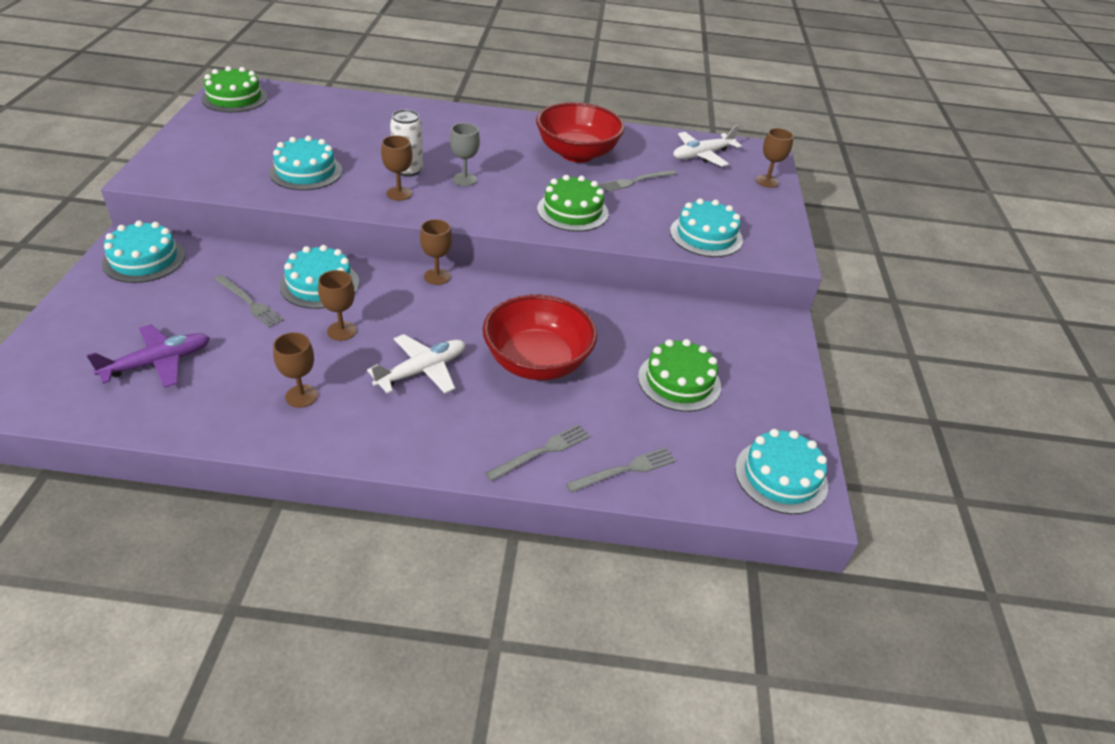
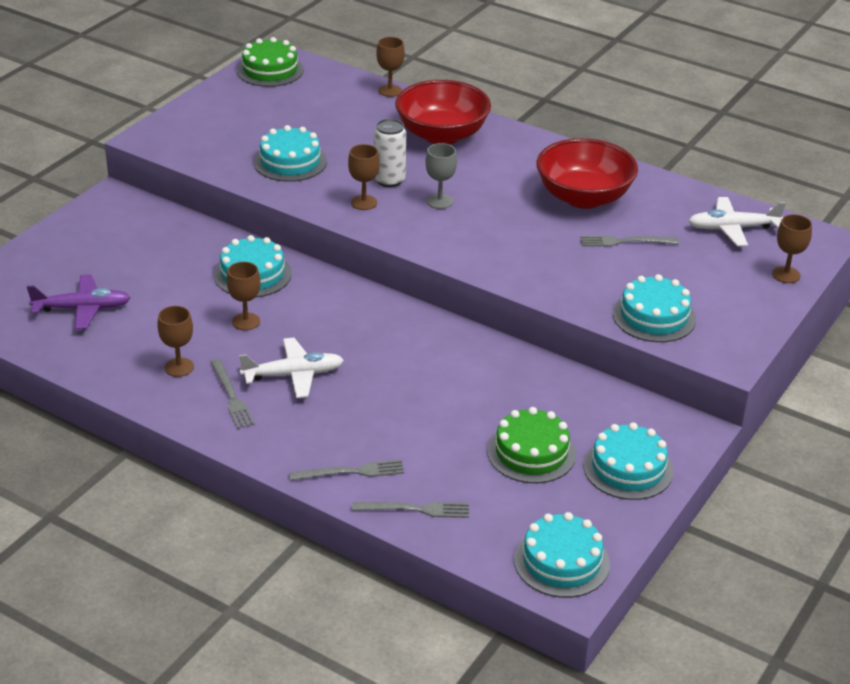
camera: 30 degrees right, 5 degrees down
(144, 259) = (117, 216): turquoise cake -> turquoise cake (628, 468)
(249, 302) = (182, 276): grey fork -> grey fork (231, 396)
(437, 276) = (365, 294): brown goblet -> brown goblet (390, 90)
(537, 362) = (404, 397): red bowl -> red bowl (442, 135)
(572, 211) = (527, 258): green cake -> none

